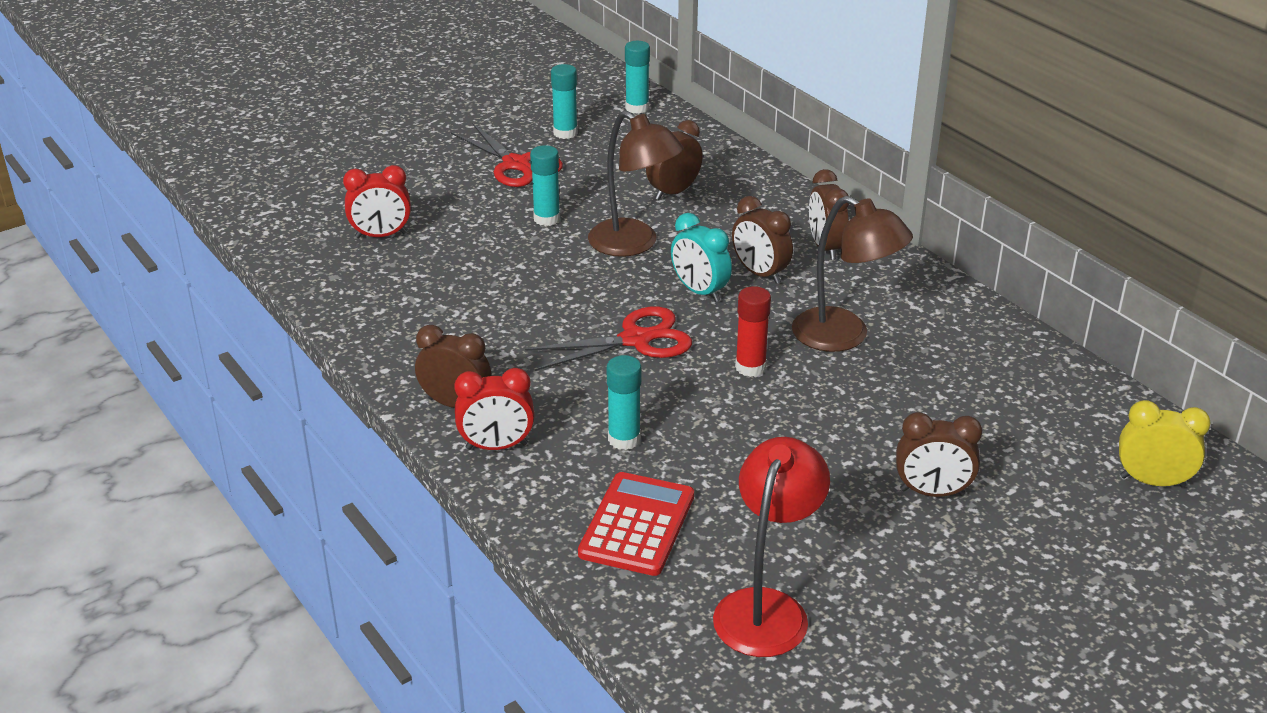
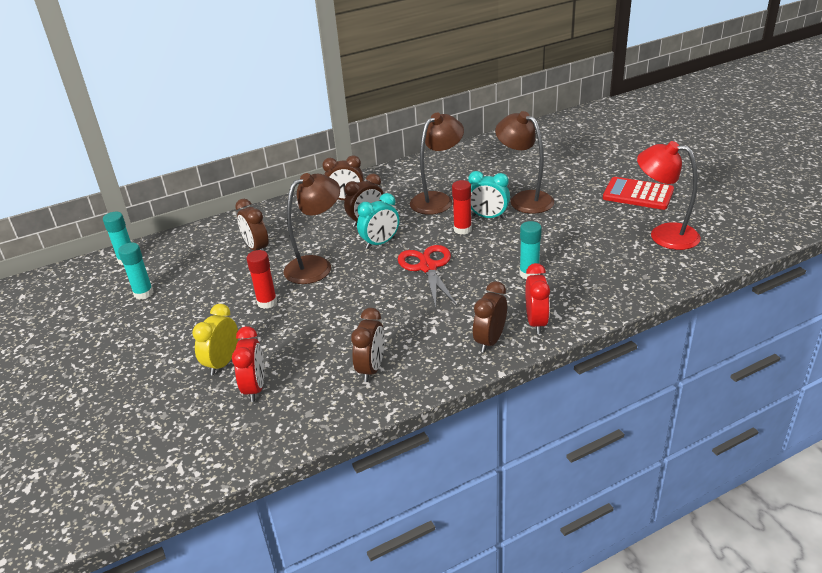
camera: 80 degrees left, 0 degrees up
(516, 165) = (179, 317): red scissors -> none
(547, 219) = (267, 302): turquoise glue stick -> red glue stick
(637, 525) = (606, 271): red calculator -> red calculator (638, 194)
(796, 393) = (488, 217): none -> turquoise clock
(867, 433) = (524, 199): none -> brown lamp
(932, 492) = (571, 186): brown clock -> brown clock (371, 369)
(1152, 481) = (560, 137): yellow clock -> yellow clock (222, 363)

